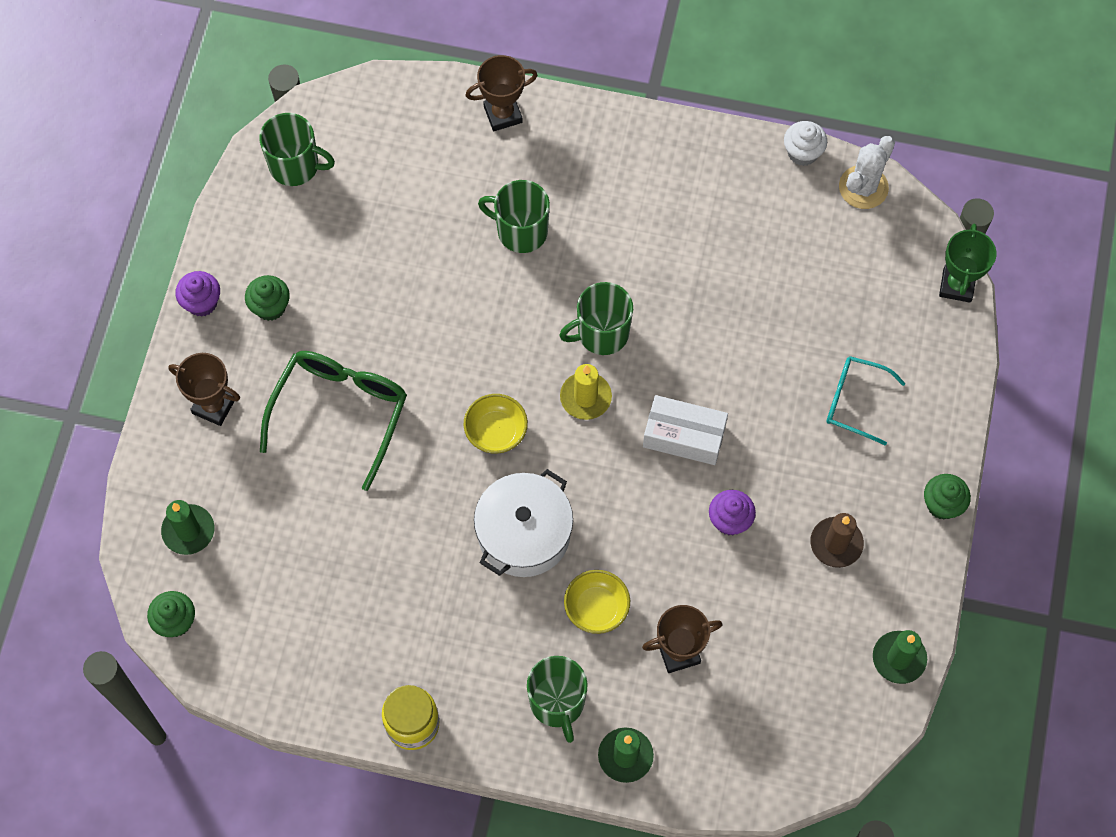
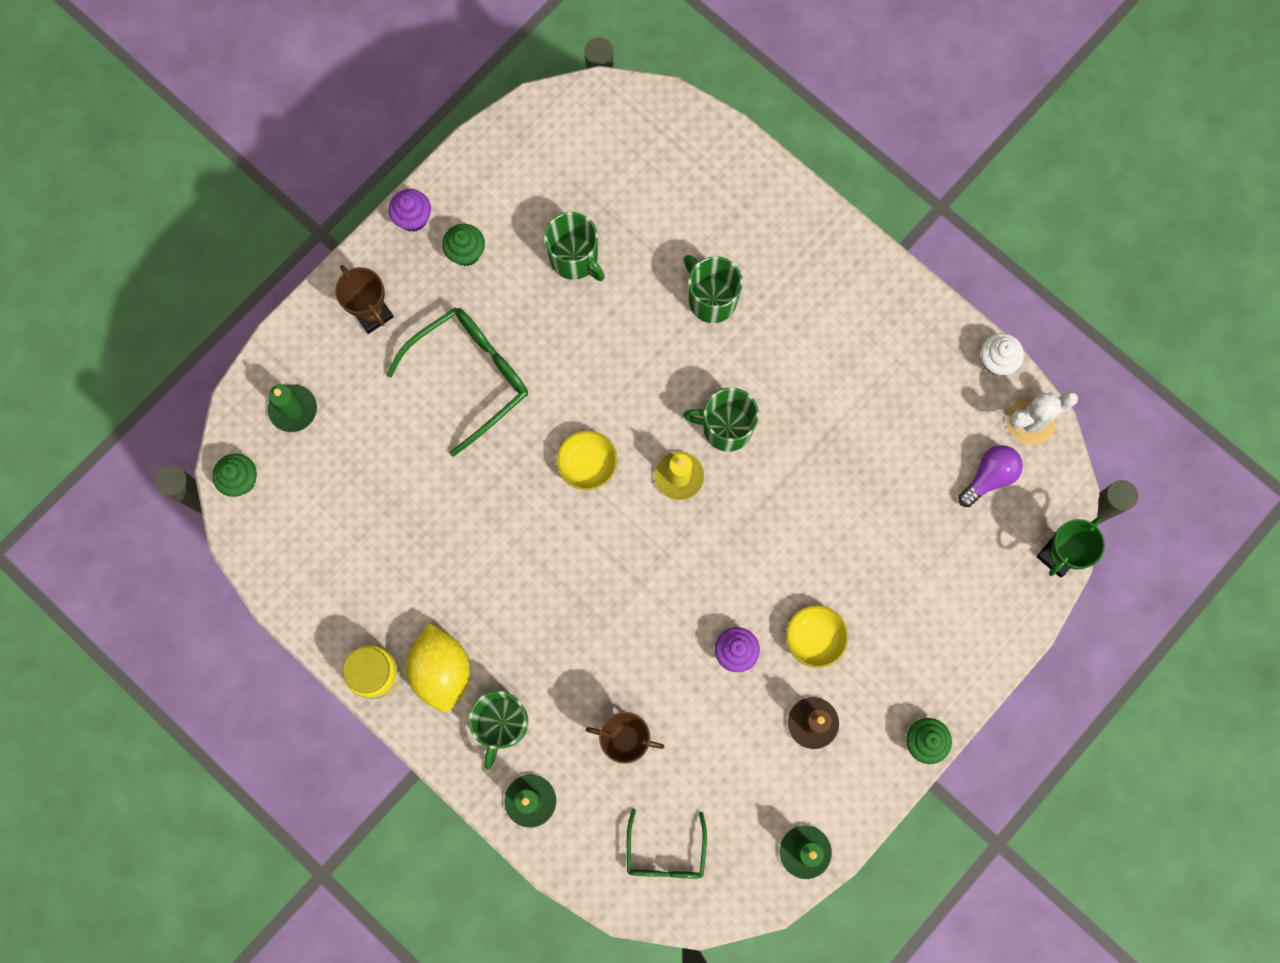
camera: 30 degrees right, 10 degrees up
(295, 166) = (557, 138): green mug -> green mug (575, 259)
(472, 687) = (442, 671): none -> yellow lemon
(503, 114) = (757, 185): brown trophy -> none
(524, 534) = (559, 565): white pot -> none
(596, 608) = (580, 663): yellow bowl -> yellow bowl (814, 638)
(684, 436) = (741, 557): white box -> none
(776, 730) = (665, 852): none -> green glasses
(855, 402) = (905, 609): turquoise glasses -> none
(857, 252) = (989, 477): none -> purple light bulb

